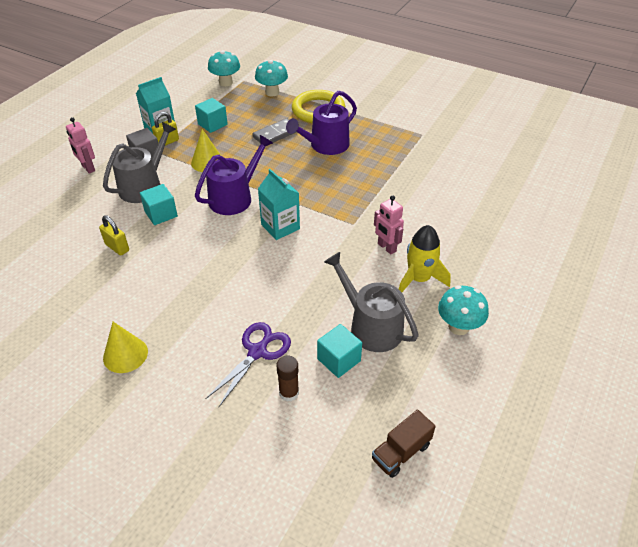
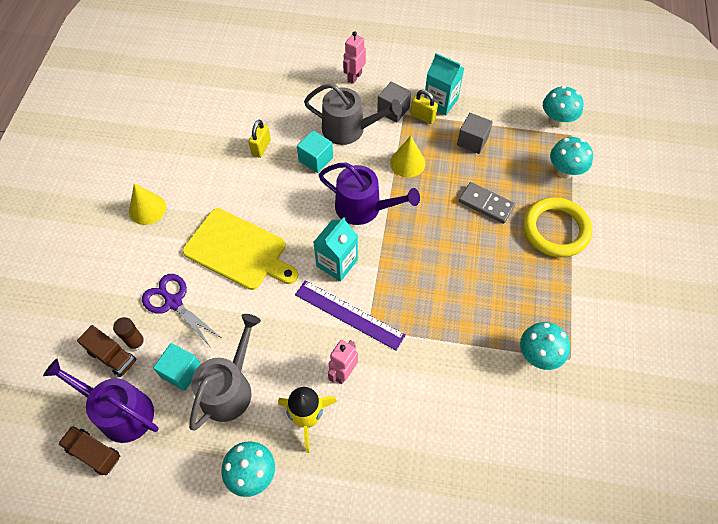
camera: 70 degrees right, 15 degrees up
(212, 124) = (472, 141): turquoise cube -> grey cube
(227, 289) = (238, 250): none -> yellow cutting board
(257, 352) = (173, 302): purple scissors -> purple scissors turned 150 degrees counterclockwise
(295, 418) = (112, 356): none -> brown truck
(325, 145) = (491, 260): purple watering can -> purple watering can (120, 412)
(334, 231) = (349, 315): none -> purple ruler
(413, 147) = (538, 355): none -> turquoise mushroom

